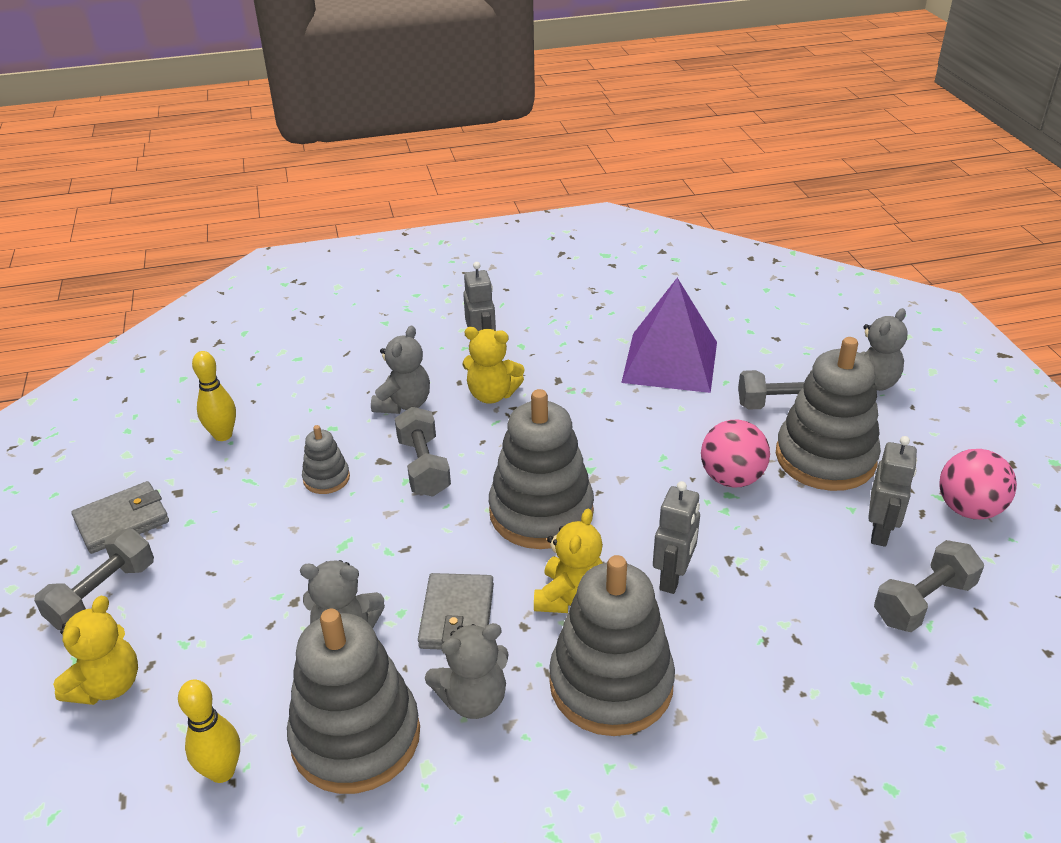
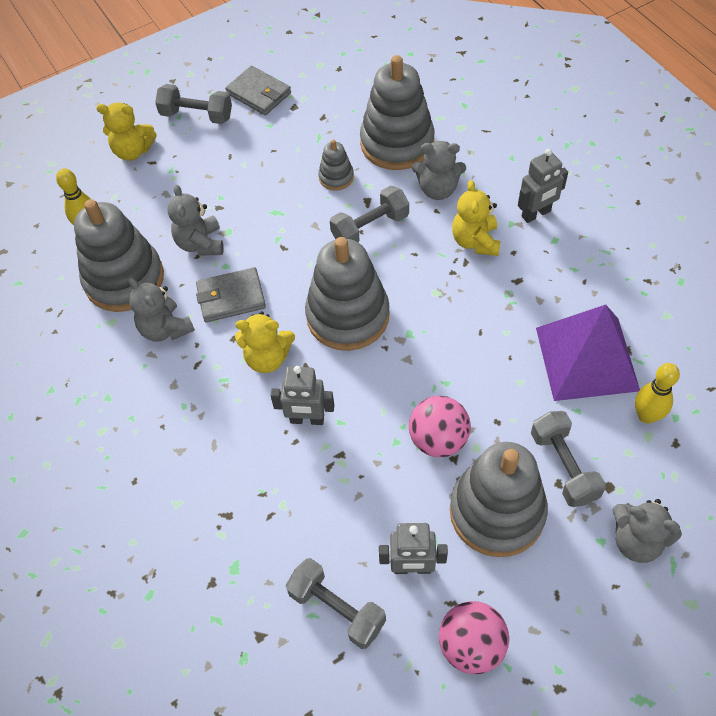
camera: 75 degrees right, 20 degrees up
(223, 435) = (358, 103): yellow bowling pin -> yellow bowling pin (646, 416)
(611, 684) = (196, 403): grey stacking toy -> grey stacking toy (397, 143)

